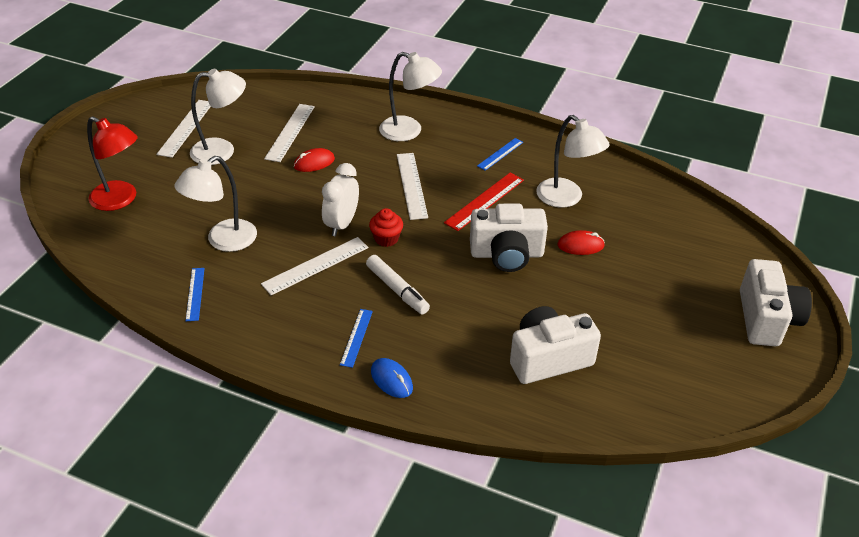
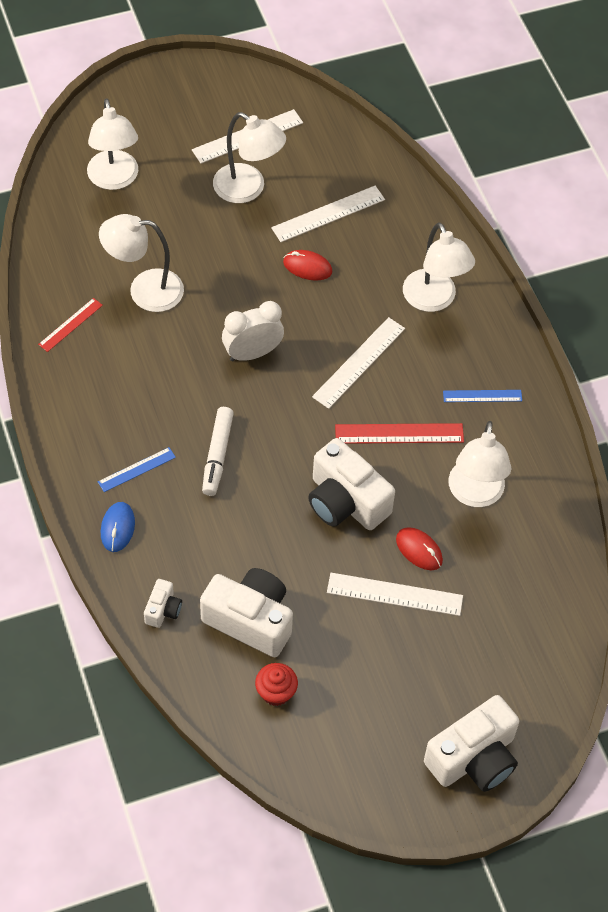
camera: 45 degrees right, 15 degrees up
(121, 200) = (114, 179): red lamp -> white lamp
(195, 294) = (70, 325): blue ruler -> red ruler
(315, 265) = (184, 376): white ruler -> white ruler (394, 594)
(386, 239) = (269, 399): red cupcake -> red cupcake (276, 692)
(489, 400) = (163, 610): none -> white camera

